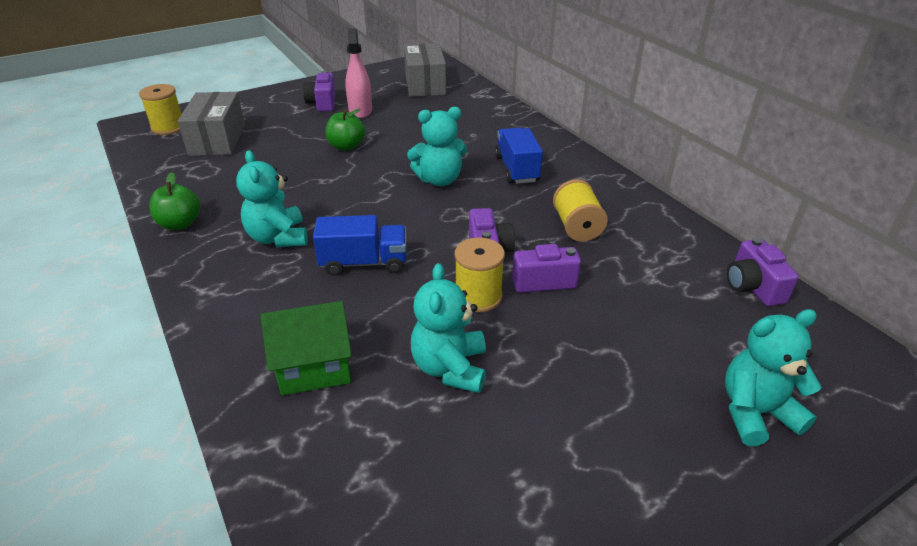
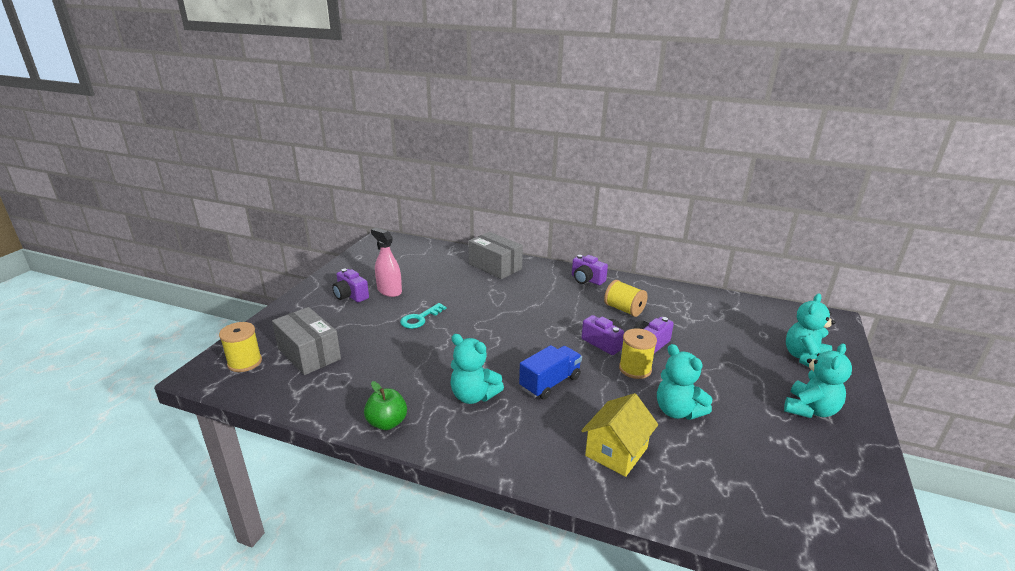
camera: 40 degrees left, 10 degrees down
(314, 366) = (616, 452): green house -> yellow house
(346, 146) = (420, 318): green apple -> turquoise key
(425, 84) = (406, 257): grey box -> grey box (495, 266)
(439, 180) = (514, 315): turquoise teddy bear -> turquoise teddy bear (810, 409)
(517, 169) = (547, 290): blue truck -> none
(753, 287) = (731, 304): purple camera -> purple camera (586, 280)

